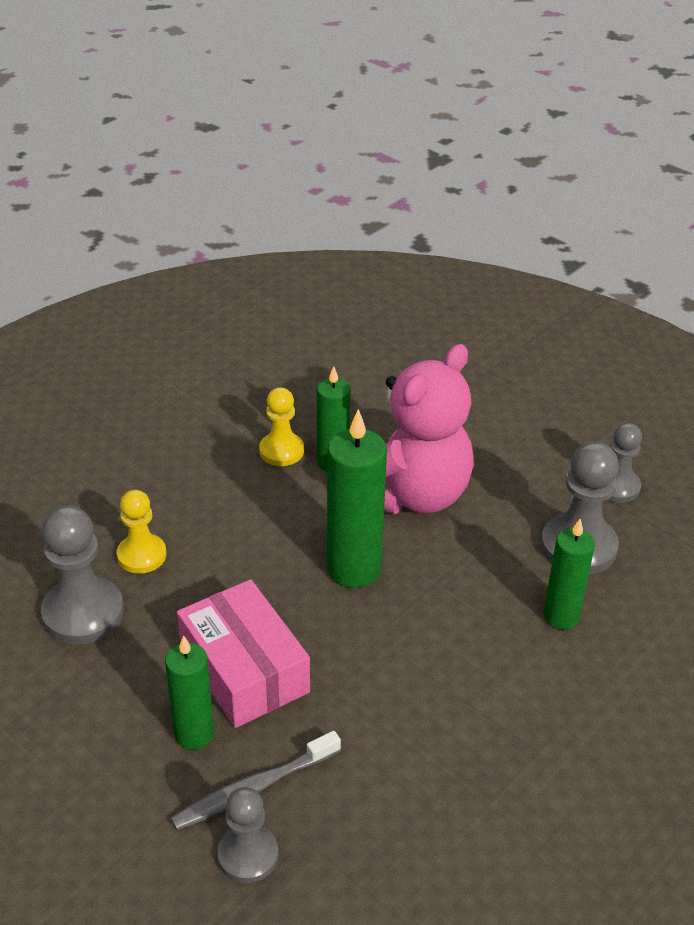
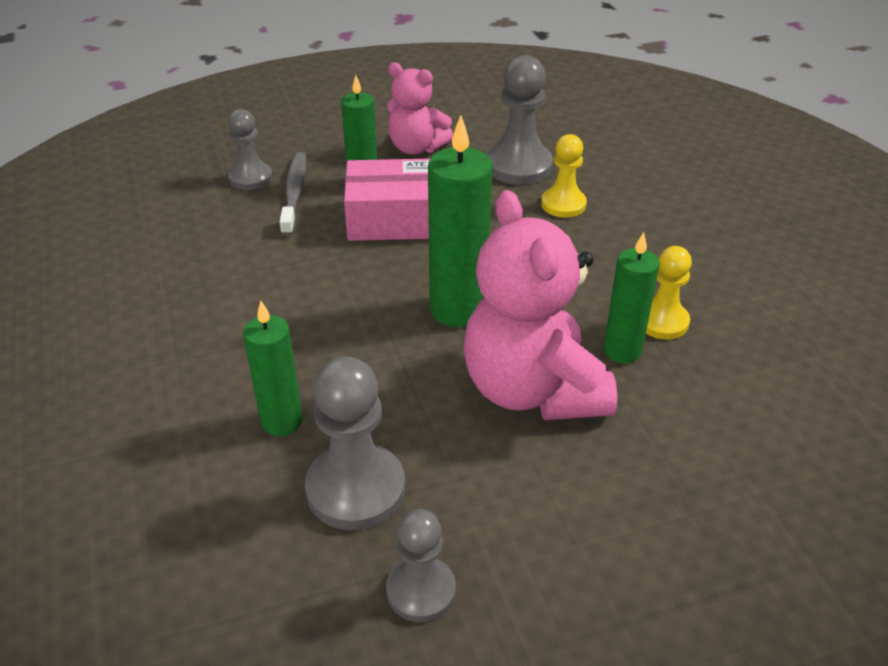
camera: 120 degrees right, 0 degrees up
(87, 720) = (416, 148): none -> pink teddy bear

